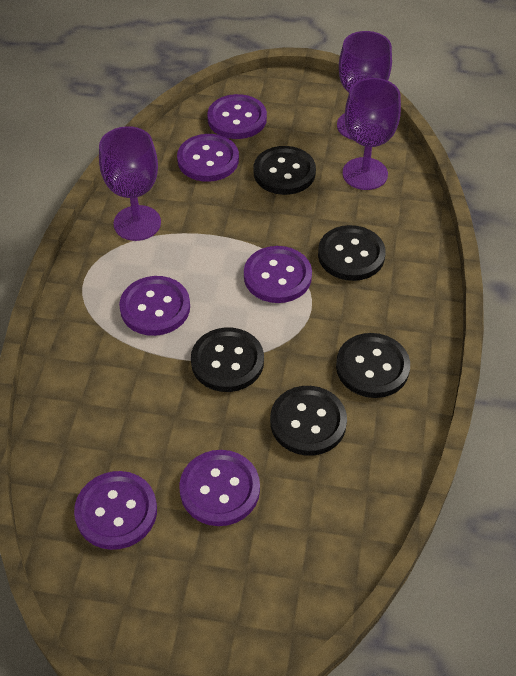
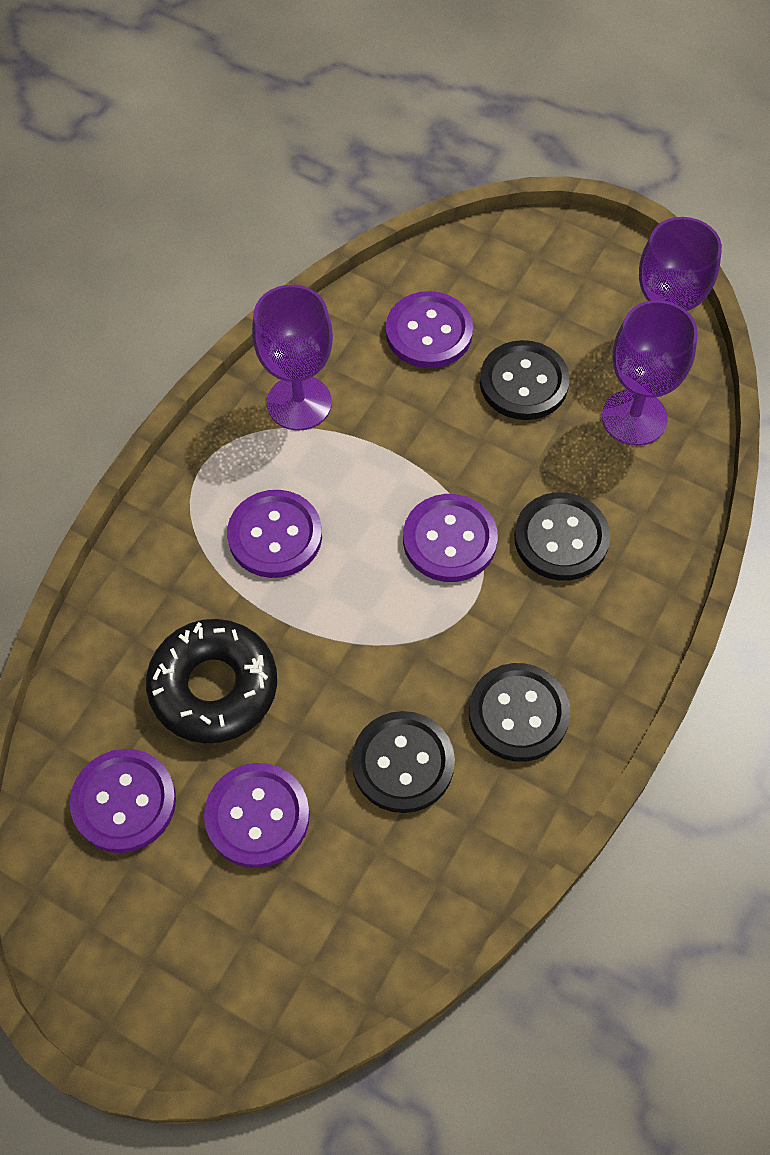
camera: 20 degrees right, 10 degrees up
(151, 415) = (214, 687): none -> black donut
(227, 361) = (336, 643): black button -> none
(237, 119) = (493, 278): purple button -> none

